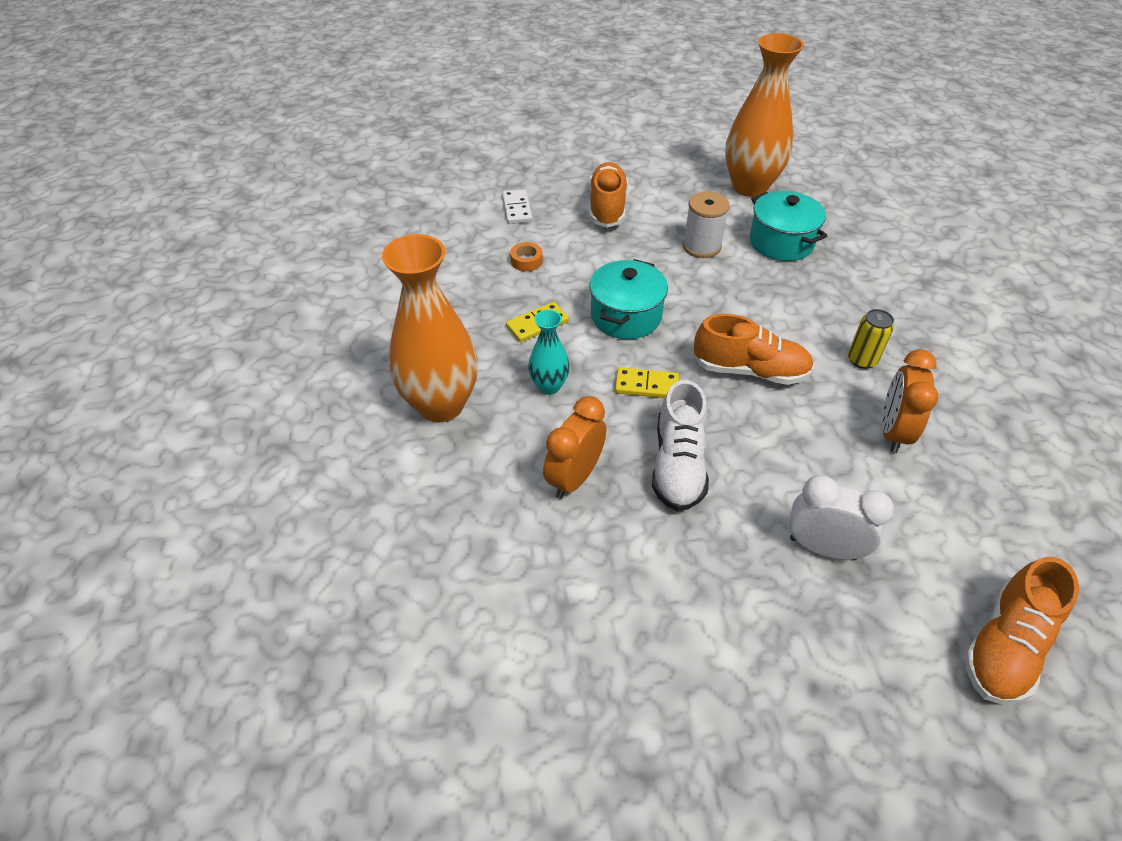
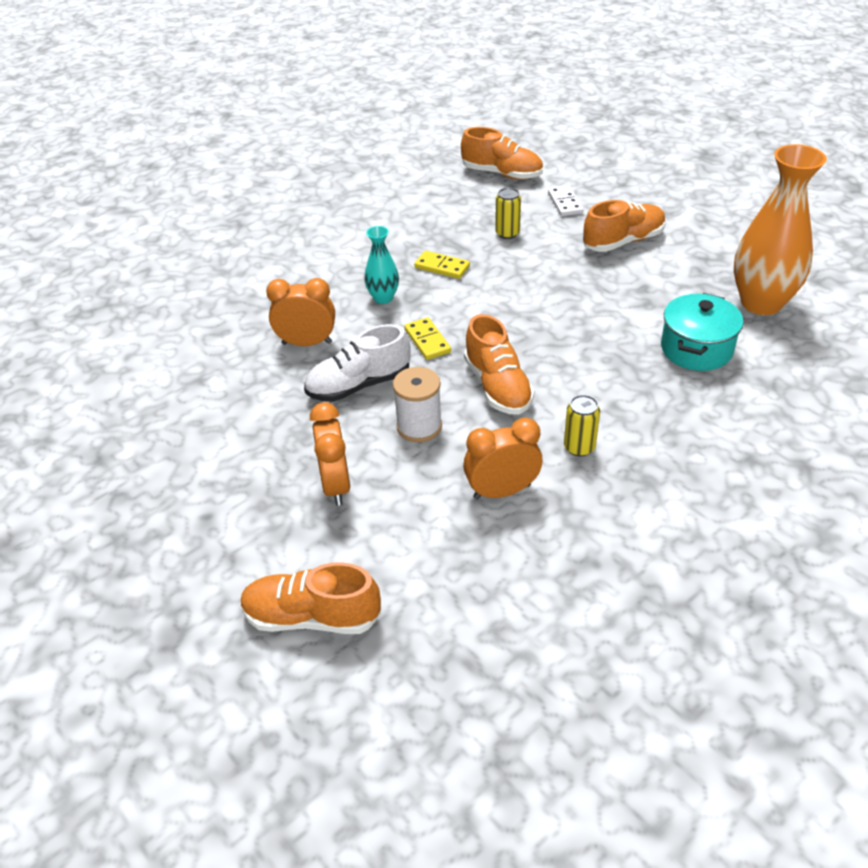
camera: 60 degrees right, 5 degrees down
(426, 220) = (502, 174): none -> orange shoe
(441, 405) = (324, 263): orange vase -> none
(517, 209) = (565, 203): white domino -> white domino turned 60 degrees counterclockwise
(526, 261) = (507, 233): orange tape -> yellow can
(626, 316) = (495, 302): turquoise pot -> none
(701, 246) = (632, 307): white spool -> white spool (419, 426)
(823, 548) = (336, 485): white clock -> orange clock

